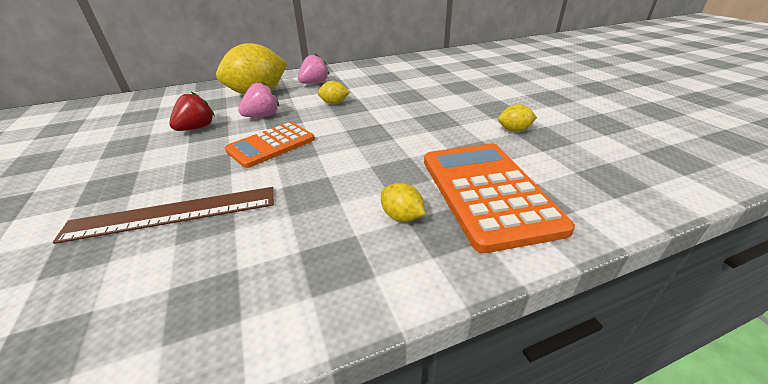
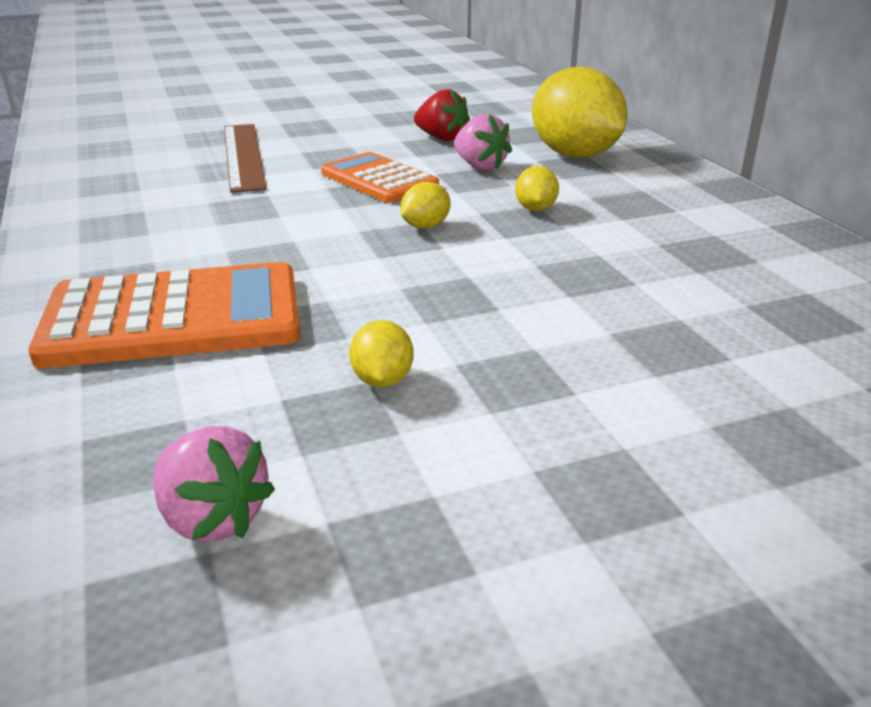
camera: 90 degrees right, 5 degrees down
(314, 83) = (639, 189): pink strawberry -> pink strawberry (213, 519)
(402, 216) = (161, 257): yellow lemon -> yellow lemon (425, 226)

